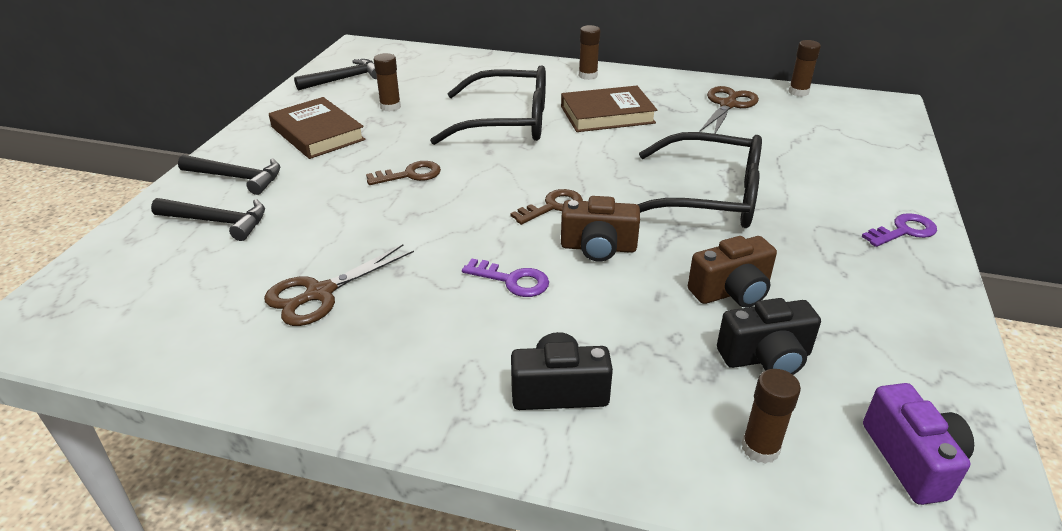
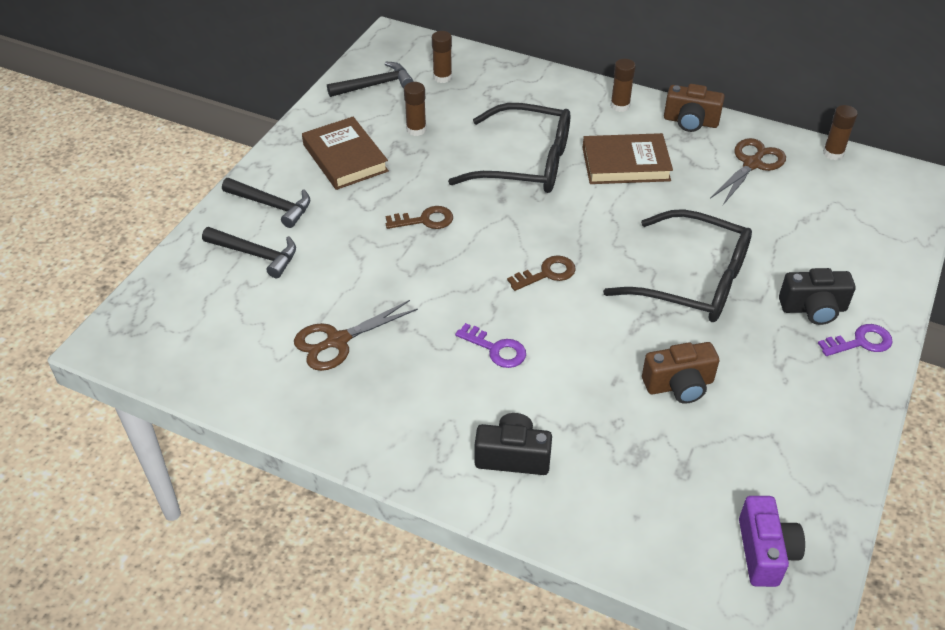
camera: 10 degrees right, 10 degrees up
(598, 247) = (577, 324): brown camera -> brown camera (690, 121)
(760, 448) = (653, 526): brown glue stick -> brown glue stick (442, 77)
(766, 357) = (685, 451): black camera -> black camera (813, 309)

